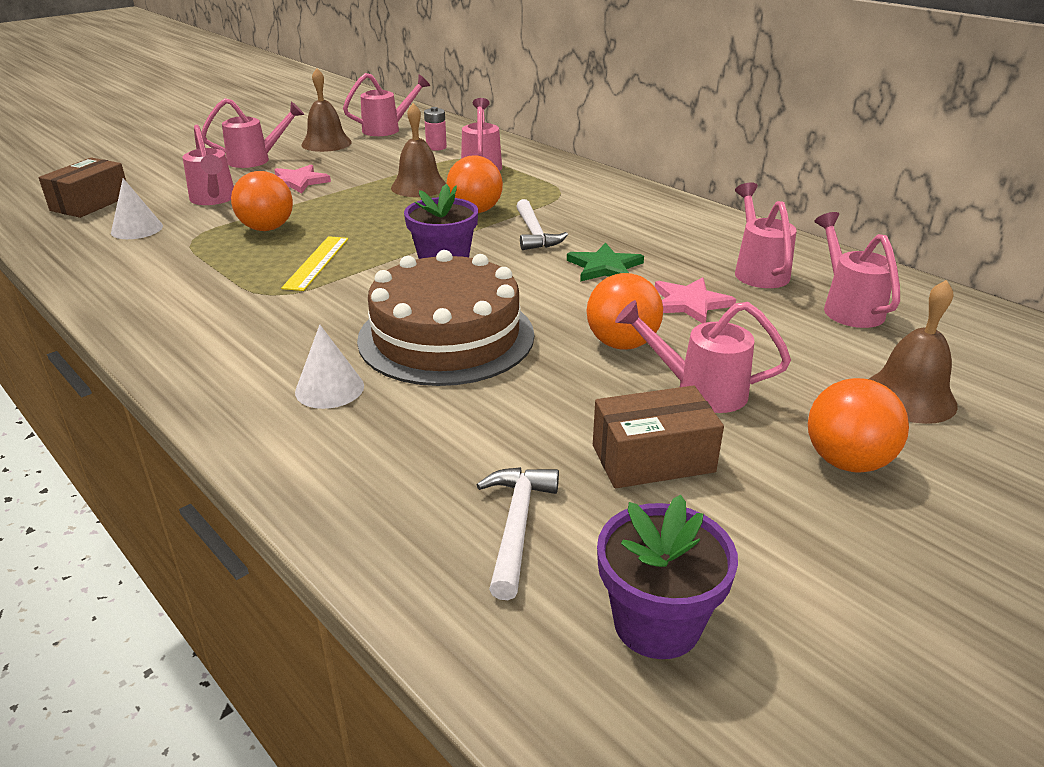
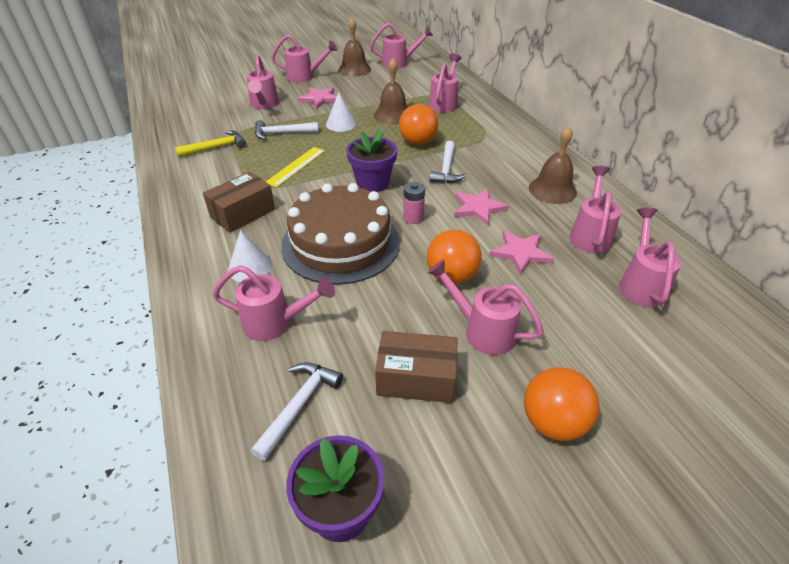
camera: 20 degrees right, 10 degrees up
(90, 203) = (196, 96): brown box -> brown box (243, 213)
(137, 229) = (210, 120): white cone -> white cone (341, 124)
(171, 259) = (216, 147): none -> yellow hammer
(267, 228) = (282, 133): orange ball -> white hammer
(416, 443) = (276, 323): none -> pink watering can
(436, 147) = (422, 83): pink battery -> pink battery (413, 218)
(604, 267) = (478, 208): green star -> pink star
(909, 397) = (639, 379): brown bell -> brown bell (552, 190)

